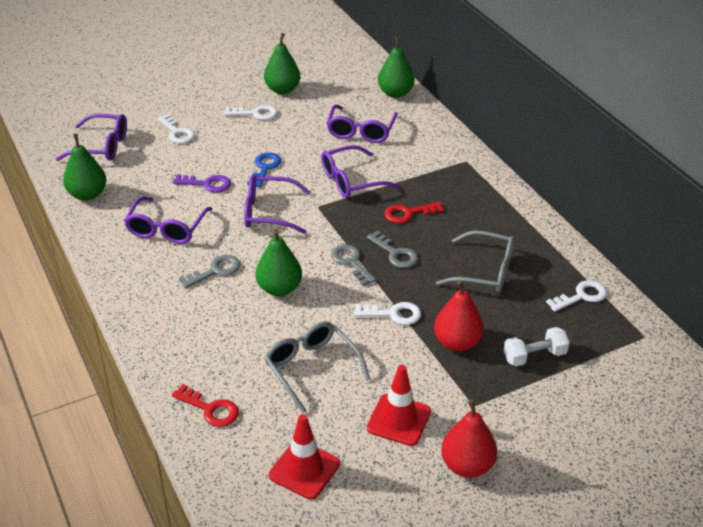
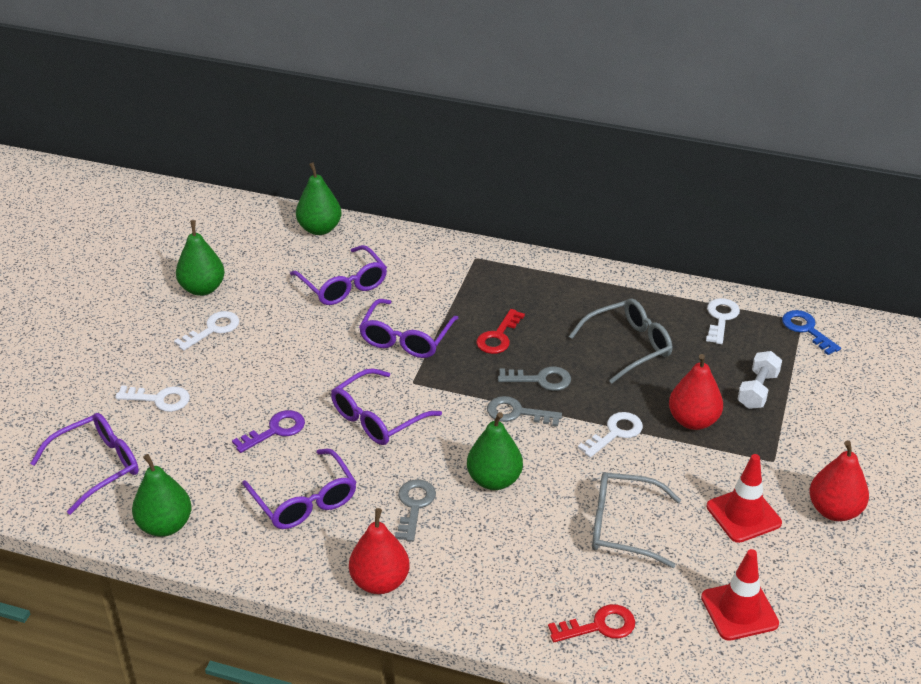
camera: 45 degrees left, 0 degrees up
(138, 295) = (380, 581): none -> red pear
(265, 168) = (307, 378): blue key -> blue key (806, 330)

